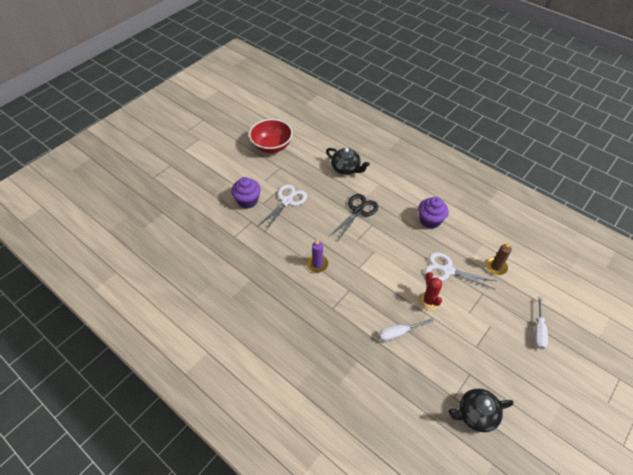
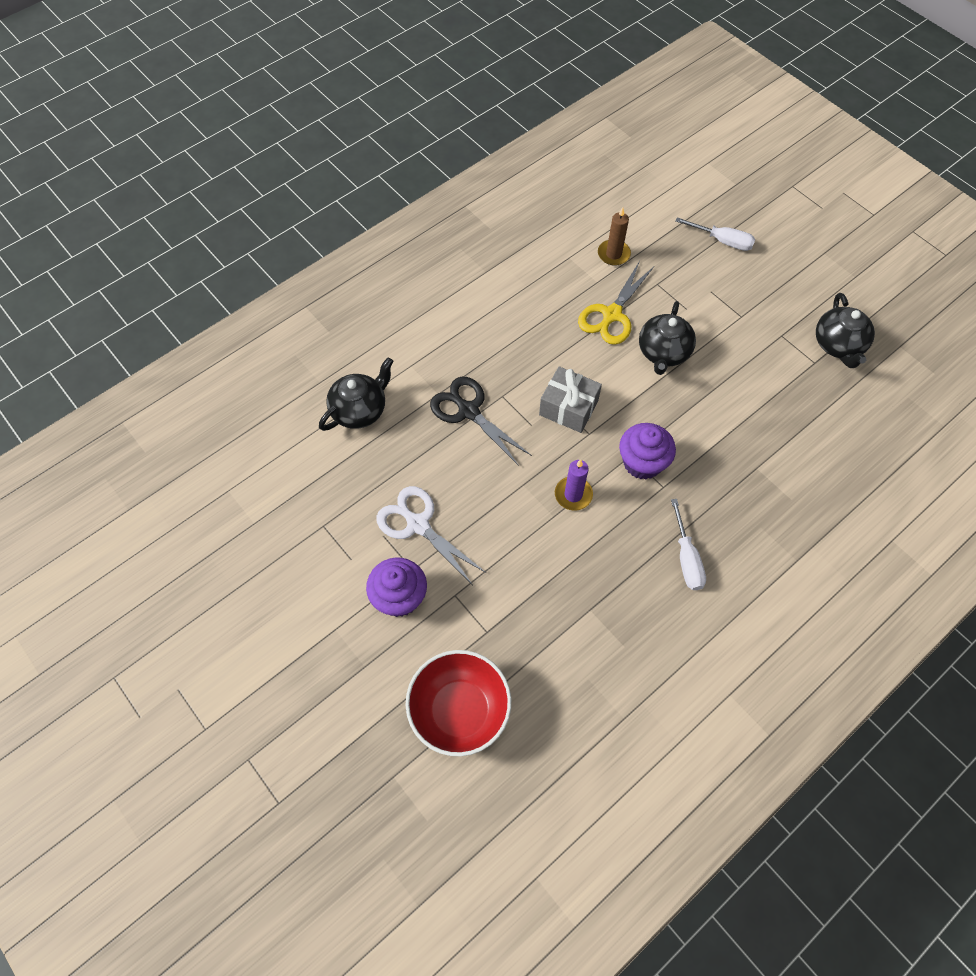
camera: 80 degrees left, 10 degrees up
(272, 146) = (256, 534): red bowl -> red bowl (459, 710)
(373, 255) = (568, 408): none -> grey gift
(399, 333) = (714, 404): white screwdriver -> white screwdriver (686, 558)
(428, 301) = (663, 352): red cactus -> black teapot
(430, 220) = (510, 312): purple cupcake -> purple cupcake (642, 462)
(447, 270) = (612, 314): white scissors -> yellow scissors

